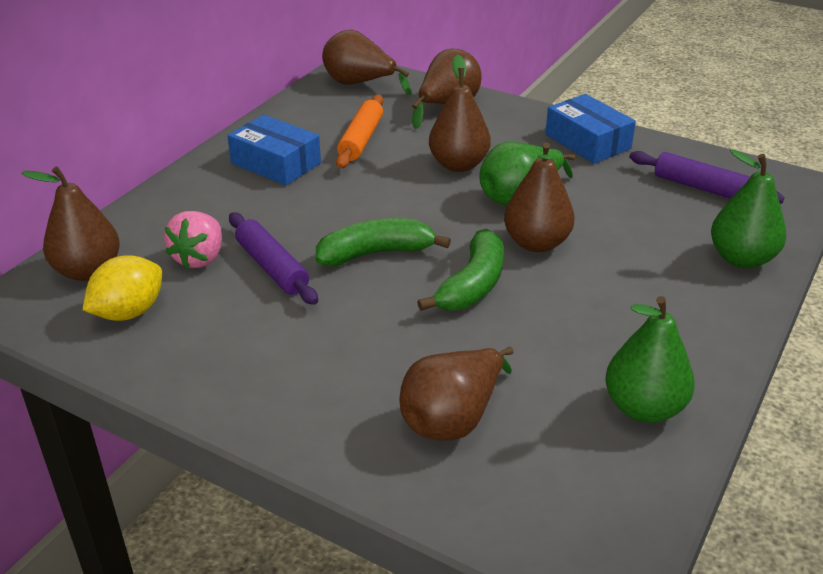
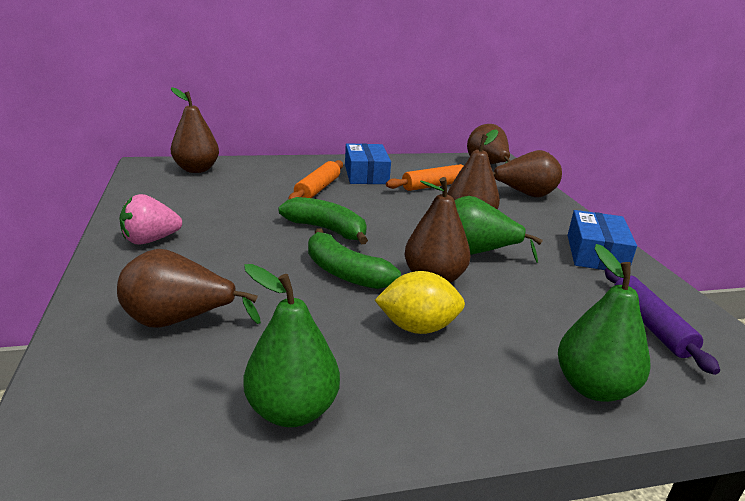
camera: 45 degrees right, 10 degrees down
(129, 312) = (173, 189): yellow lemon -> yellow lemon (417, 327)
(199, 258) = (245, 188): pink strawberry -> pink strawberry (150, 240)
(271, 212) = (317, 189): none -> orange rolling pin
(272, 267) = (265, 207): purple rolling pin -> none
(473, 285) = (344, 273): green banana -> green banana turned 60 degrees clockwise

